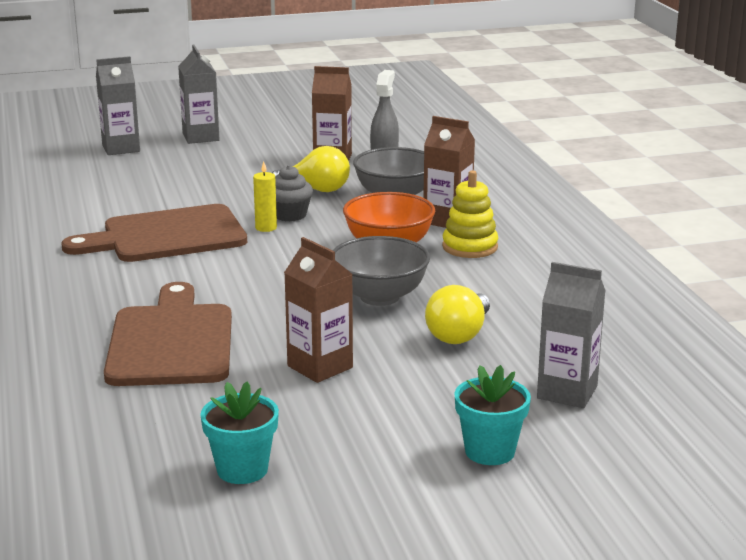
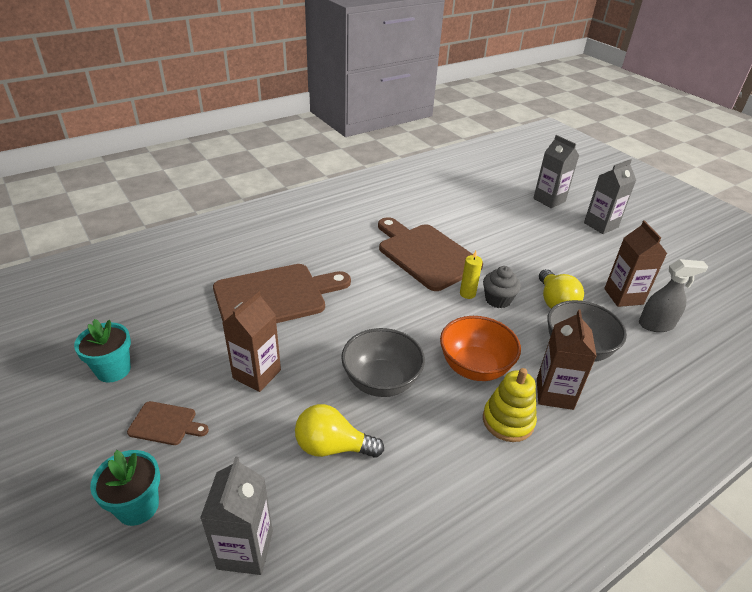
camera: 70 degrees right, 15 degrees up
(371, 431) = (165, 424): none -> brown cutting board

